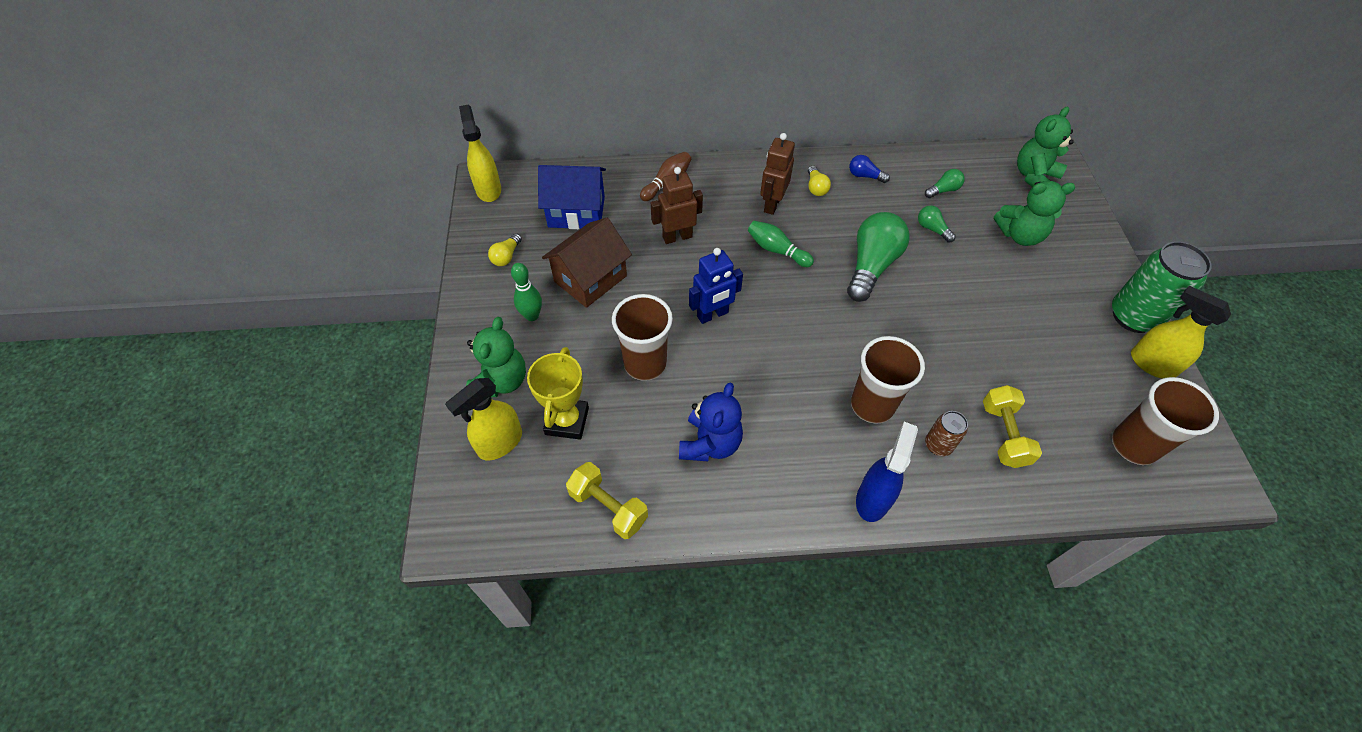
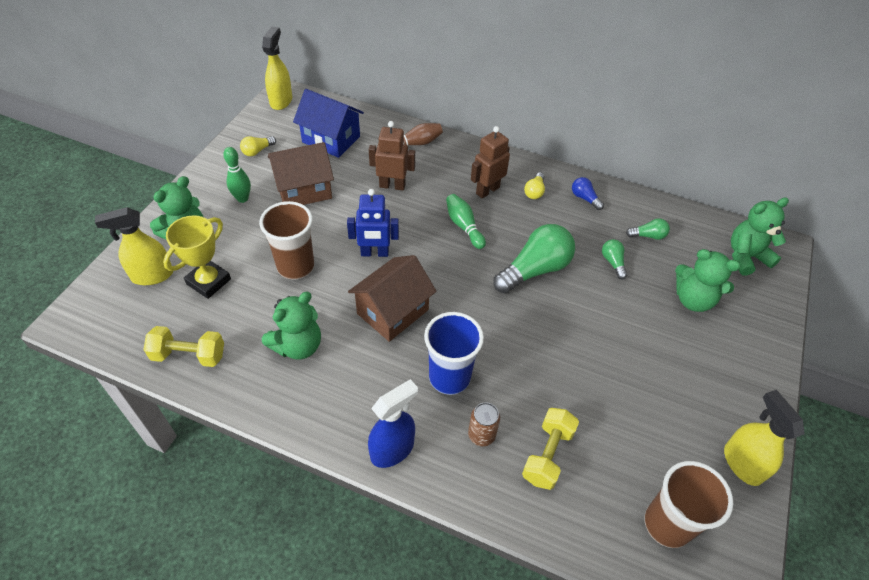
camera: 25 degrees right, 5 degrees down
(608, 507) = (189, 355): yellow dumbbell -> yellow dumbbell turned 60 degrees counterclockwise
(710, 443) = (298, 345): blue teddy bear -> green teddy bear
(774, 366) = (392, 311): none -> brown house
(872, 405) = (449, 377): brown cup -> blue cup
(1133, 316) = (755, 414): green can -> none

